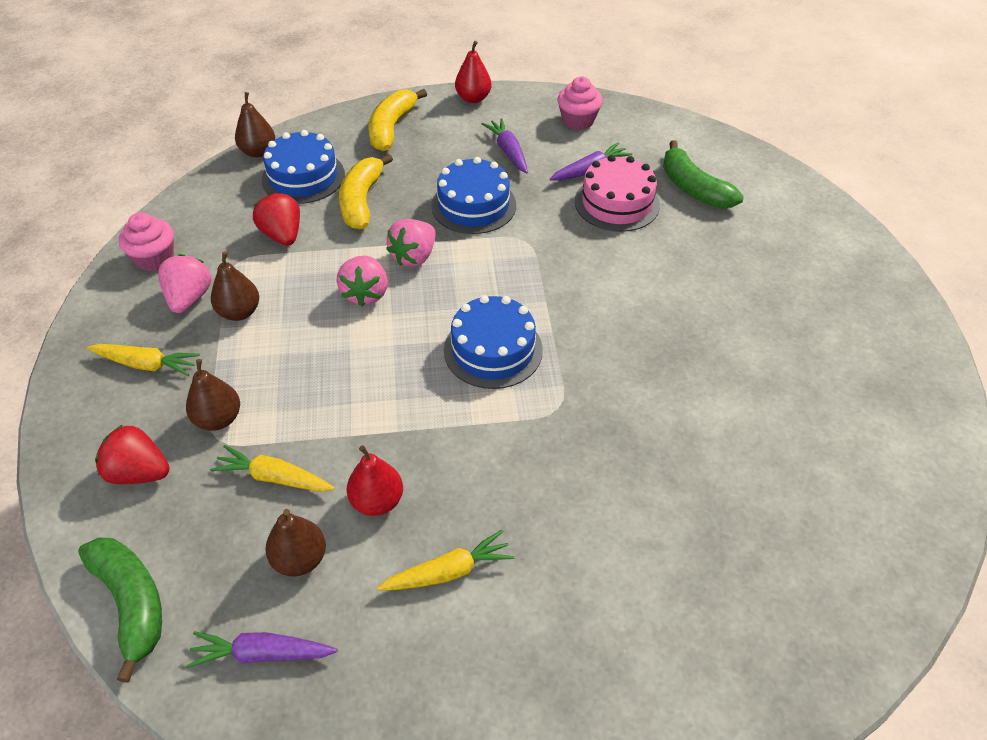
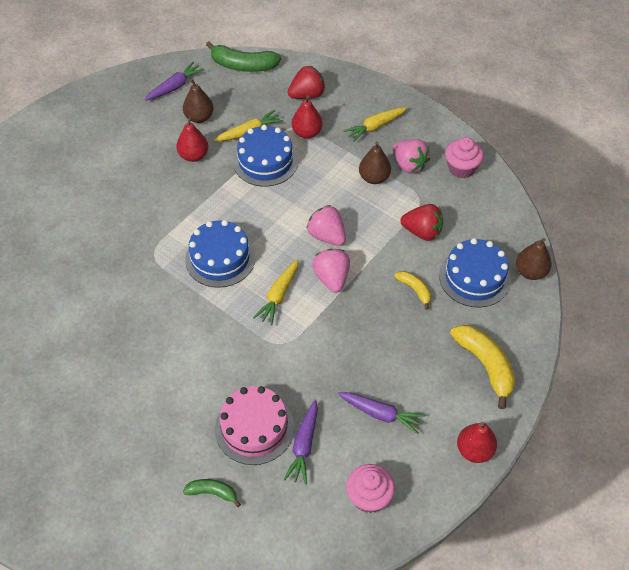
camera: 135 degrees right, 5 degrees up
(218, 419) = (307, 133): brown pear -> red pear
(362, 201) = (415, 290): yellow banana -> yellow banana, size x0.55
(448, 572) = (133, 155): yellow carrot -> yellow carrot (278, 295)
(473, 205) = (345, 344): blue cake -> blue cake (265, 161)
(693, 188) = (212, 493): green banana -> green banana, size x0.55

